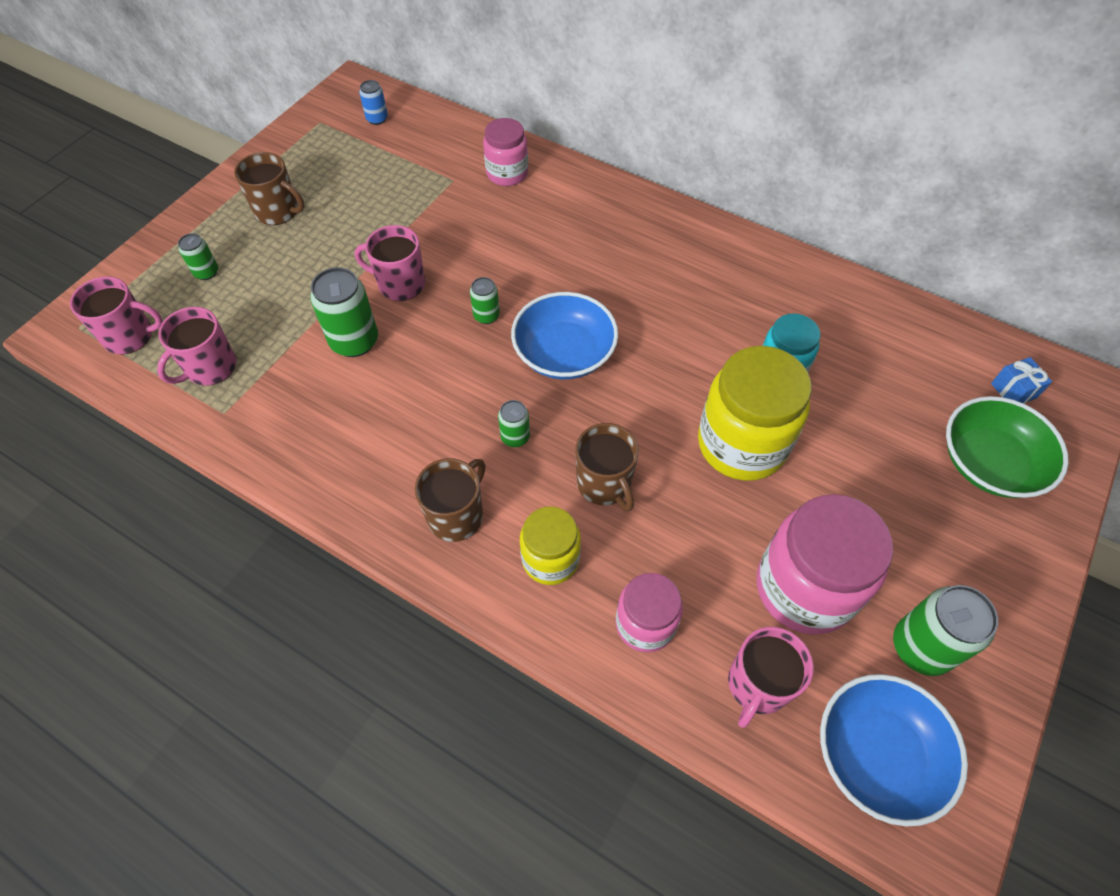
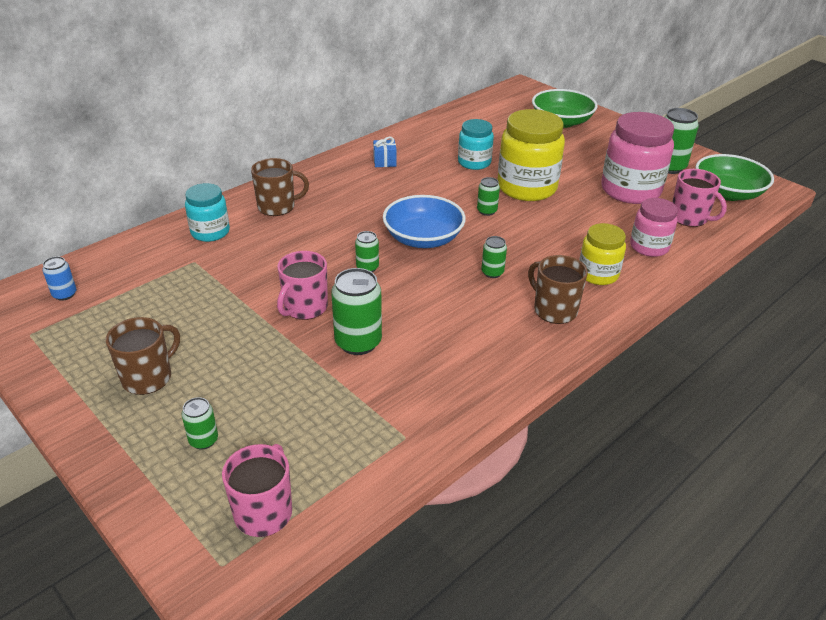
camera: 75 degrees left, 20 degrees down
(210, 368) = (344, 444): pink mug -> none
(507, 173) = (210, 232): pink jar -> turquoise jar
(604, 484) = (543, 242): brown mug -> brown mug (277, 207)
(656, 407) = (487, 211): none -> green can
(877, 754) = (728, 193): blue bowl -> green bowl
(1013, 391) = (517, 103): blue gift -> blue gift (384, 162)

